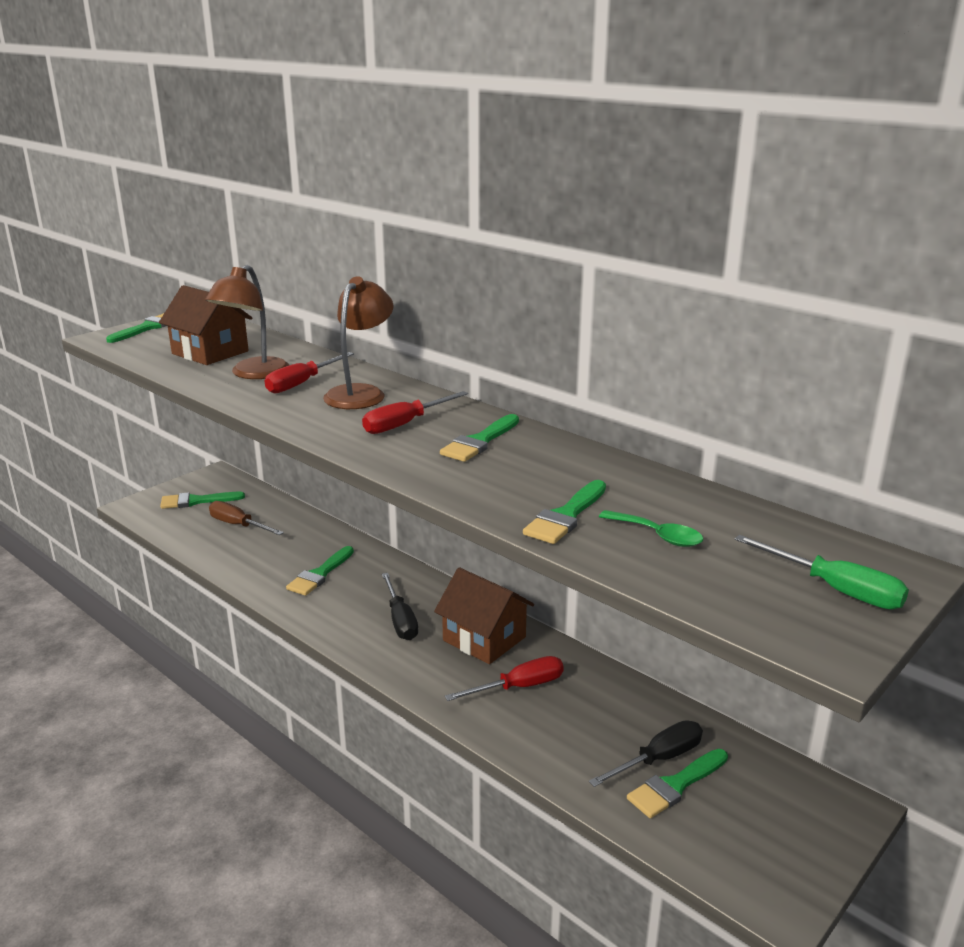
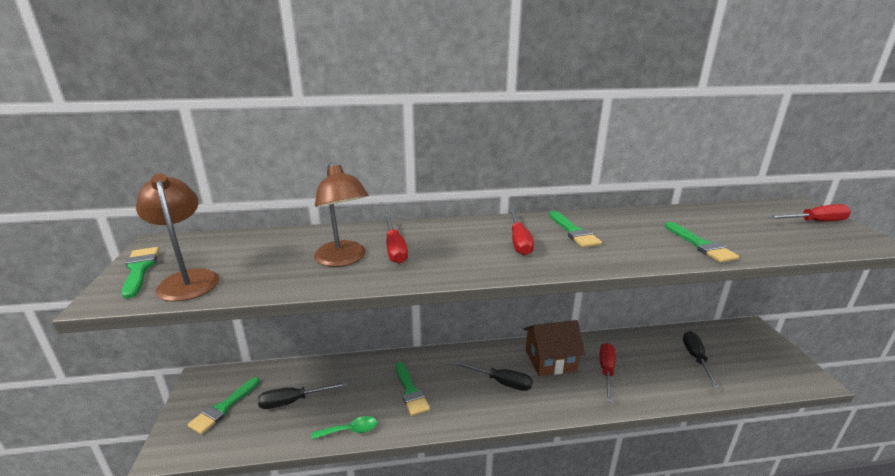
camera: 50 degrees left, 0 degrees up
(210, 352) = (262, 261): brown house -> none
(238, 525) = (293, 401): brown screwdriver -> black screwdriver
(360, 393) = (445, 238): brown lamp -> brown lamp (188, 279)
(657, 535) = (739, 234): green spoon -> green spoon (350, 430)
(675, 786) = (719, 364): green brush -> none
(835, 589) = (815, 222): green screwdriver -> red screwdriver

